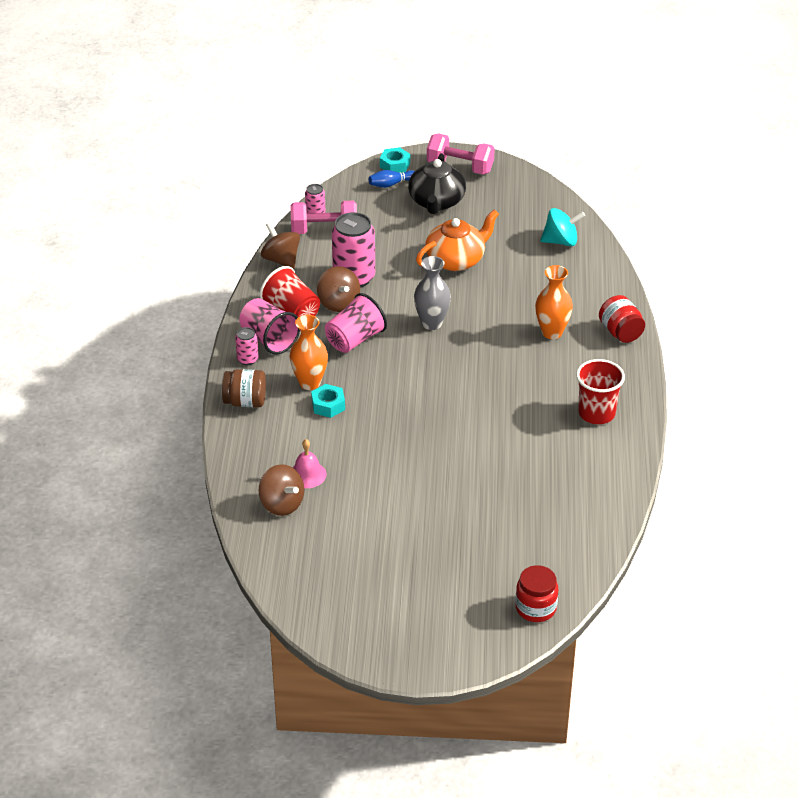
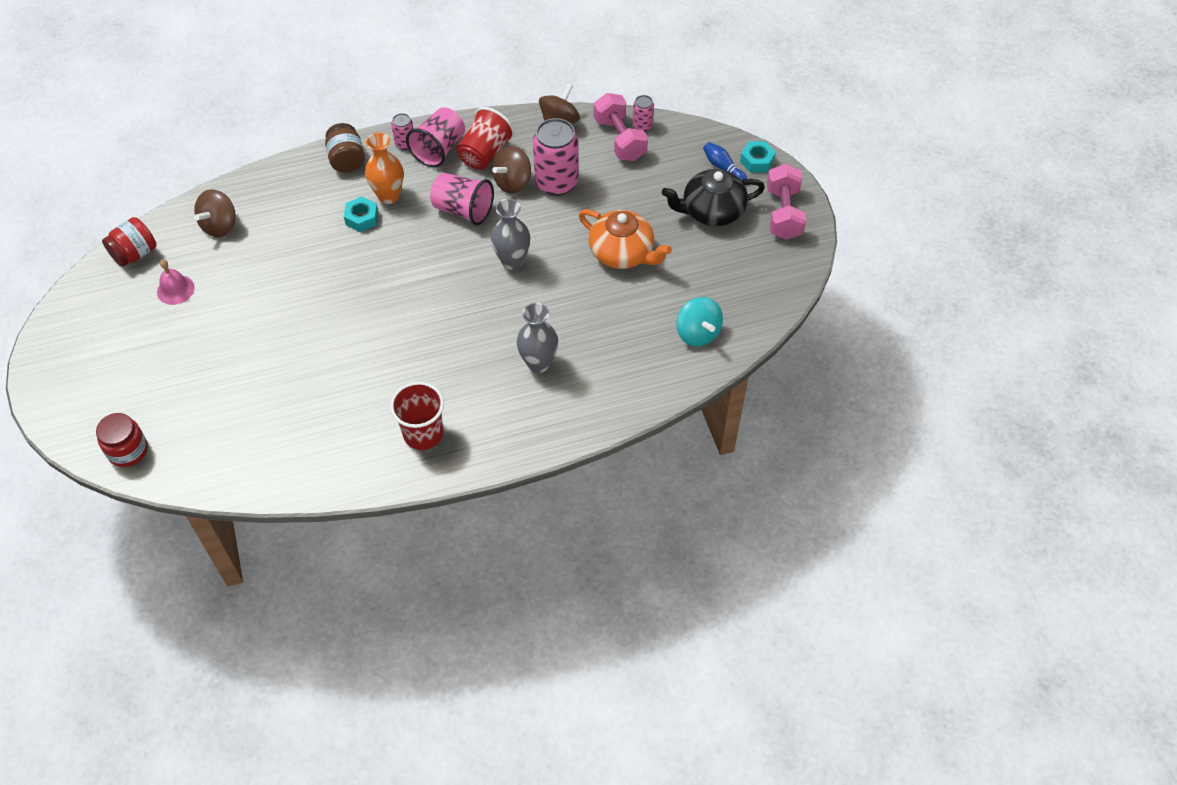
camera: 70 degrees right, 15 degrees up
(307, 474) = (263, 231): pink bell -> pink bell (175, 289)
(552, 332) = (538, 363): orange vase -> grey vase
(620, 332) = (564, 424): red jar -> red jar (135, 254)

